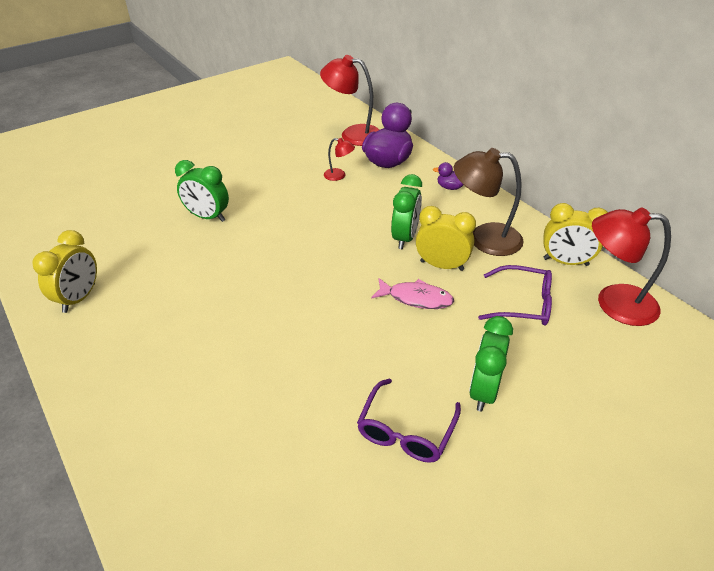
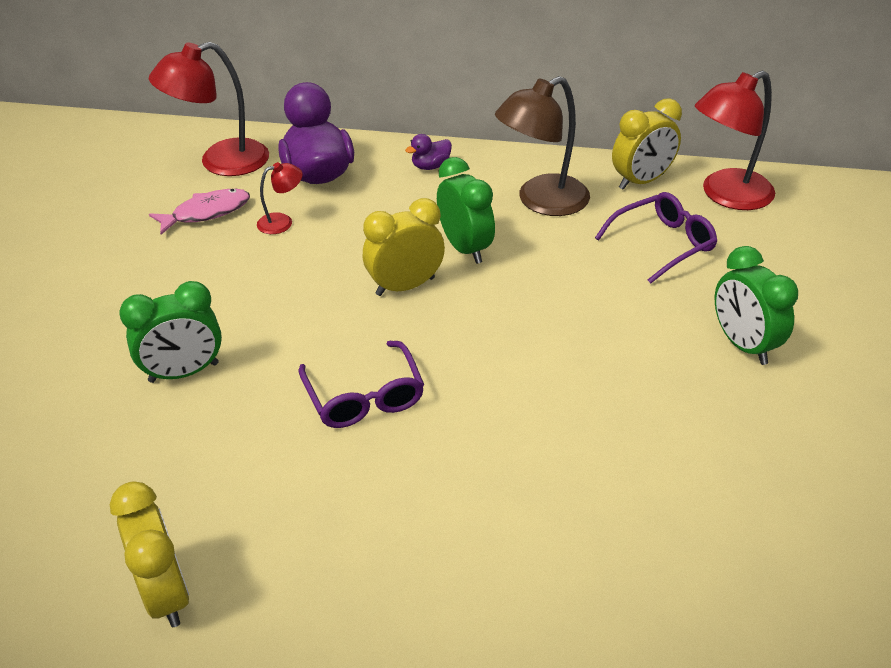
camera: 45 degrees left, 0 degrees up
(406, 430) = (737, 428): purple glasses -> purple glasses (364, 396)
(416, 298) = (567, 303): pink fish -> pink fish (206, 213)
(442, 265) = (542, 254): yellow clock -> yellow clock (405, 286)

